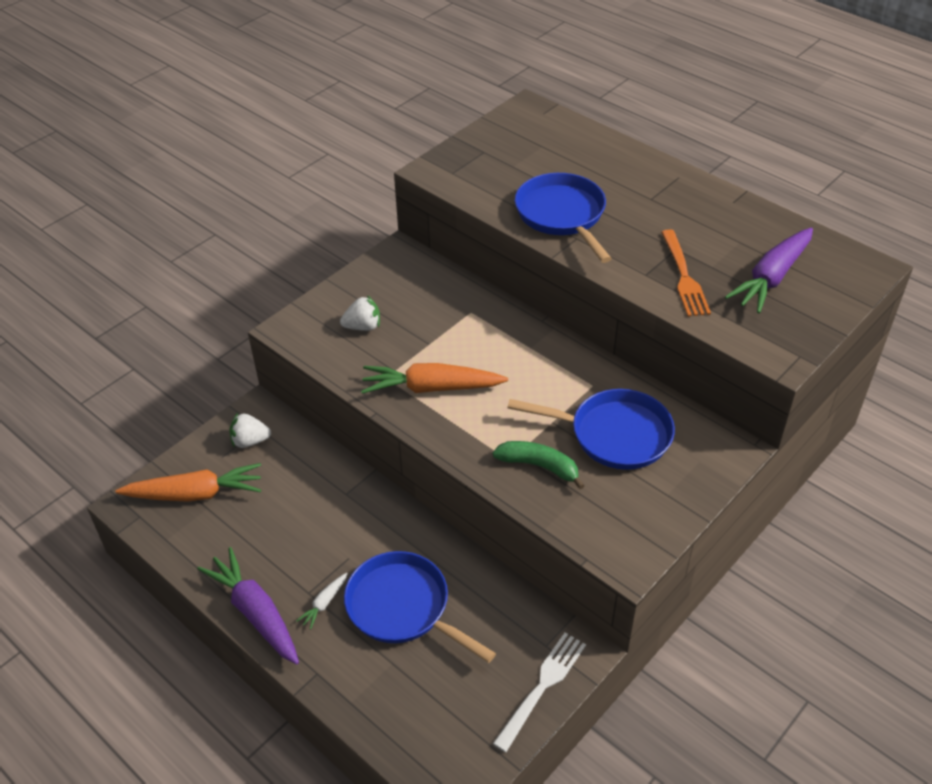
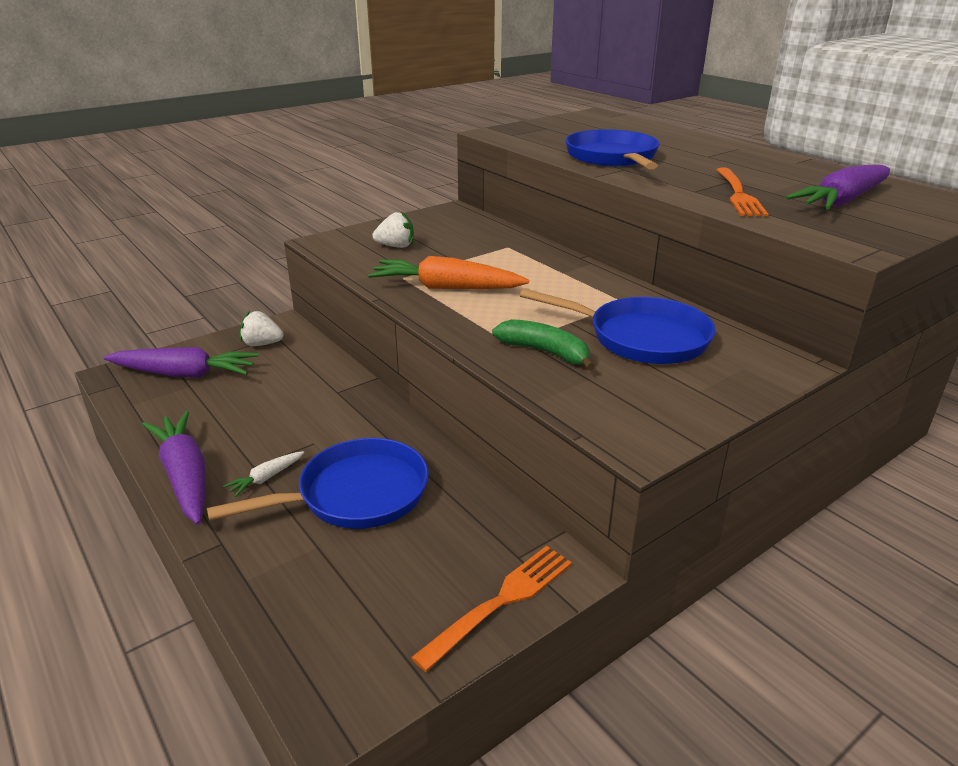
camera: 10 degrees right, 15 degrees down
(194, 494) = (184, 374): orange carrot -> purple carrot
(403, 608) = (355, 494): blue pan -> blue pan turned 105 degrees clockwise
(542, 687) = (501, 602): white fork -> orange fork

